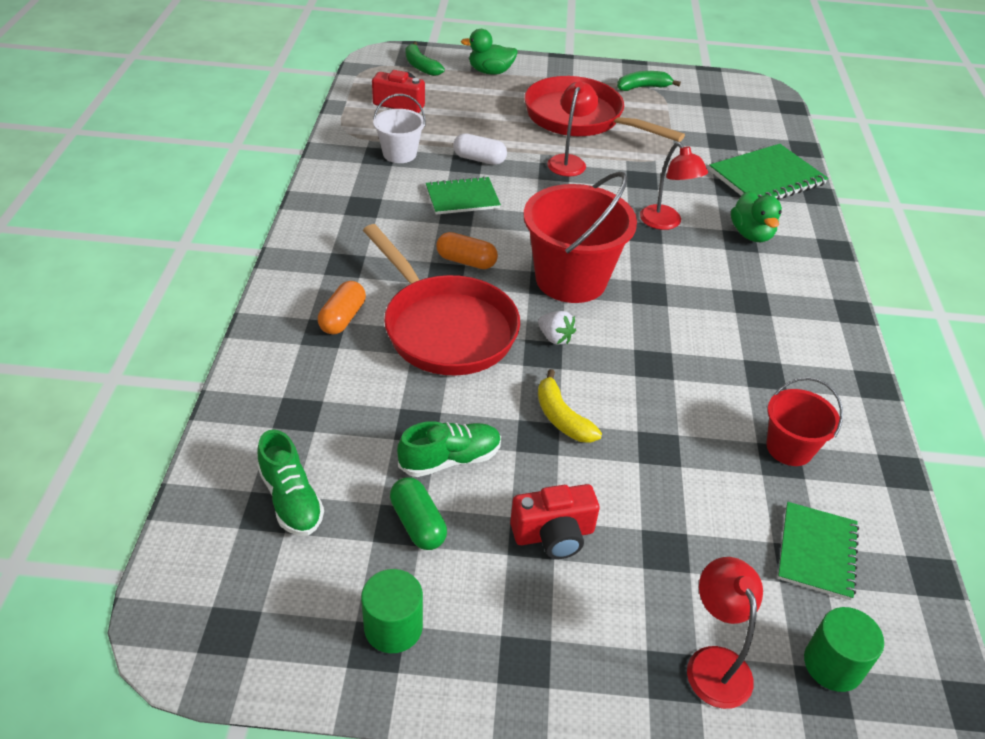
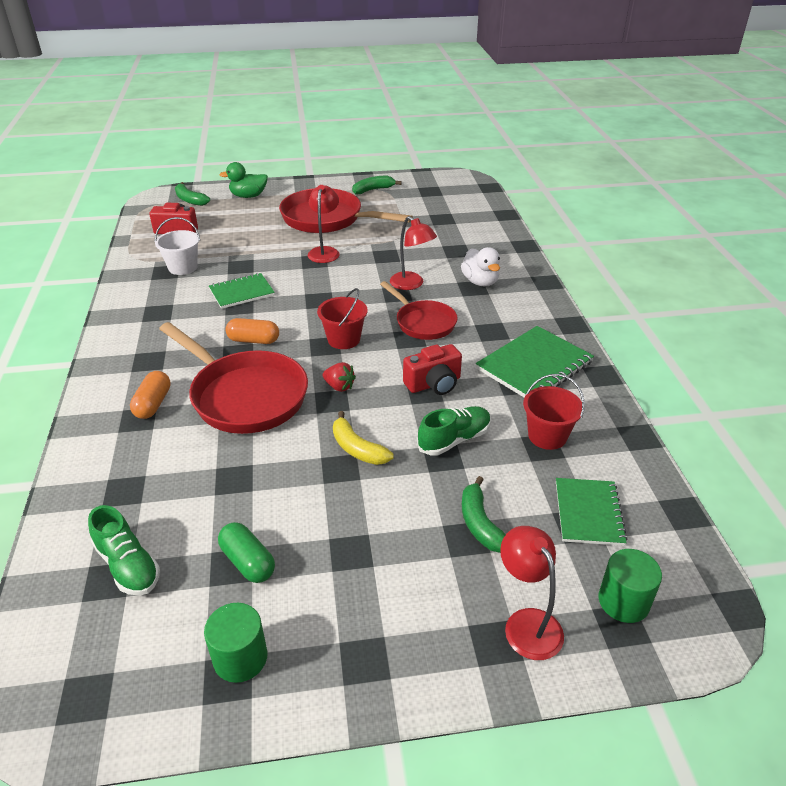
camera: 10 degrees left, 5 degrees down
(450, 459) = (267, 502): green shoe -> green shoe (454, 440)
(479, 159) = (251, 261): white capsule -> none
(553, 534) = (369, 546): red camera -> red camera (434, 384)
(555, 338) = (339, 386): white strawberry -> red strawberry
(571, 279) = (344, 339): red bucket -> red bucket, size x0.54
(669, 275) = (423, 323): none -> red pan
(685, 537) = (480, 523): none -> green banana
(751, 234) = (480, 282): green duck -> white duck
(766, 178) = (482, 239): green notebook -> green notebook (534, 365)

